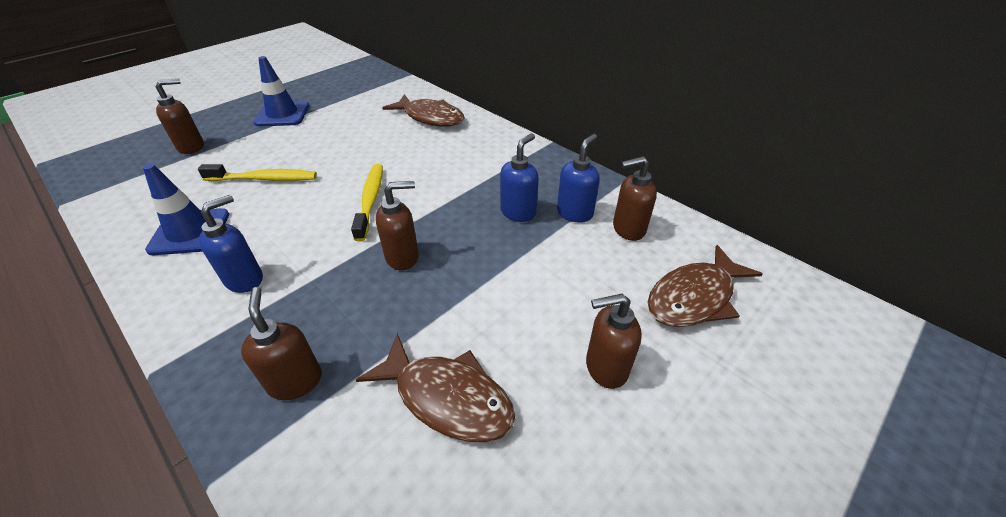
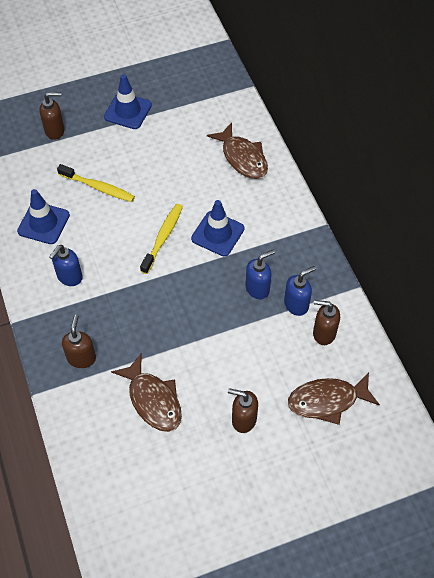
camera: 25 degrees right, 15 degrees up
(245, 279) = (69, 277): blue soap dispenser -> blue soap dispenser turned 150 degrees clockwise
(403, 257) = (166, 297): brown soap dispenser -> none
(438, 179) = (217, 234): none -> blue traffic cone

